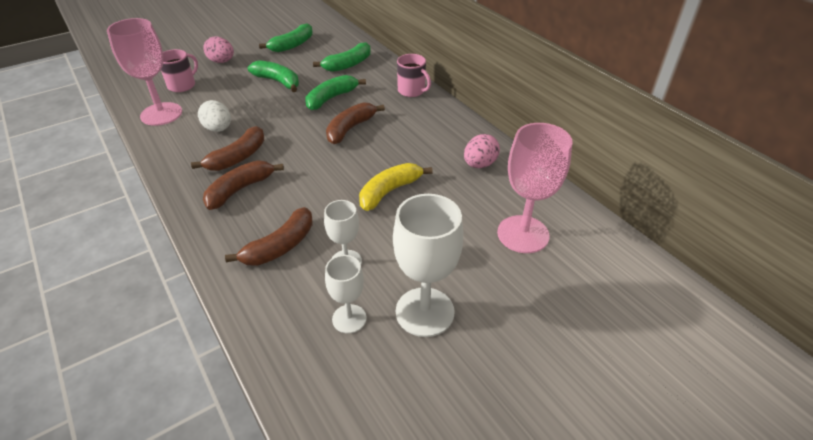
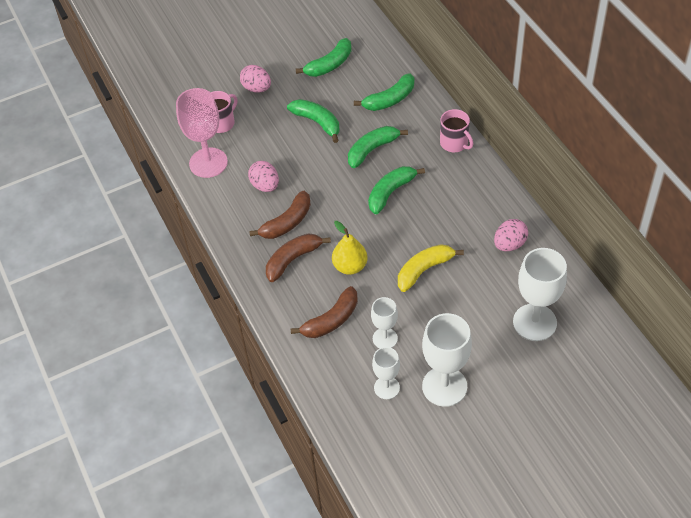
camera: 10 degrees right, 10 degrees up
(218, 129) = (265, 186): white egg -> pink egg
(305, 192) = (350, 266): none -> yellow pear
(350, 128) = (390, 192): brown banana -> green banana
(523, 234) = (534, 322): pink goblet -> white goblet

